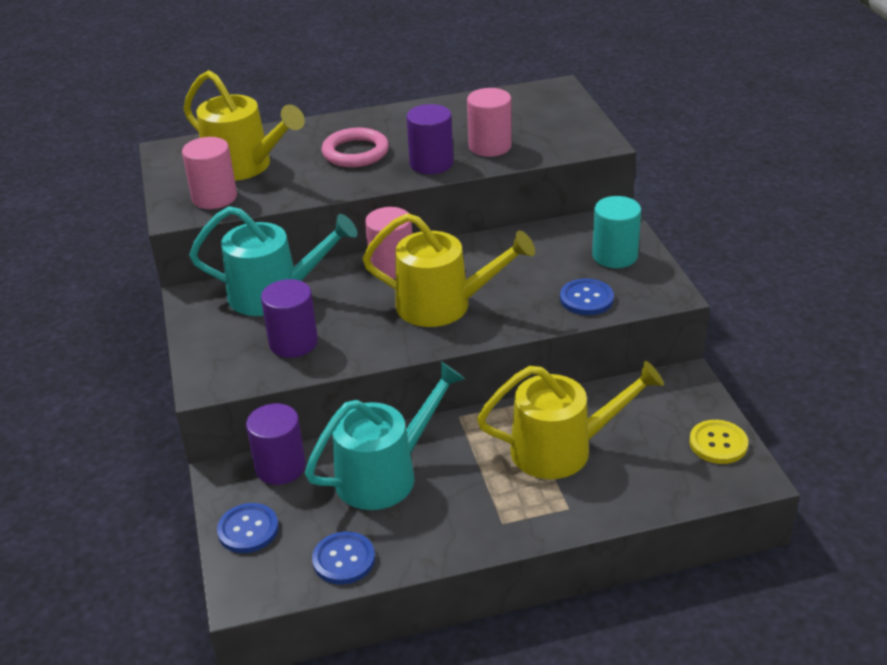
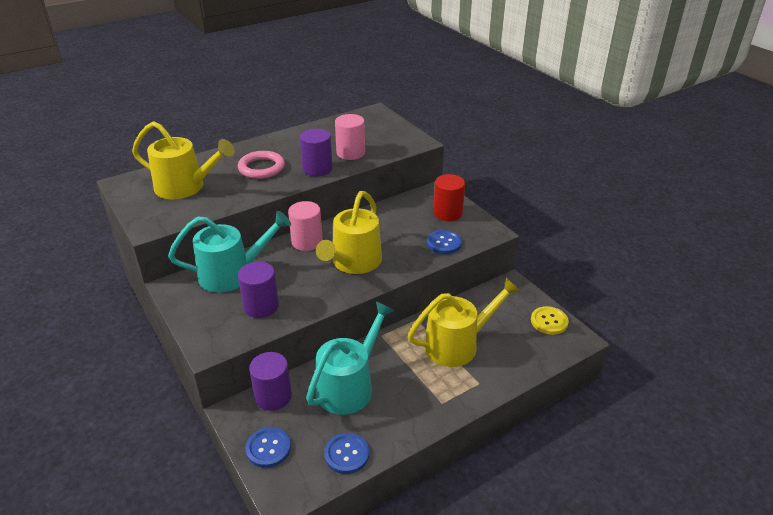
camera: 20 degrees left, 0 degrees up
(214, 198) = (173, 212): pink cylinder -> none
(443, 305) = (354, 262): yellow watering can -> yellow watering can turned 120 degrees clockwise
(614, 256) = (447, 213): turquoise cylinder -> red cylinder

